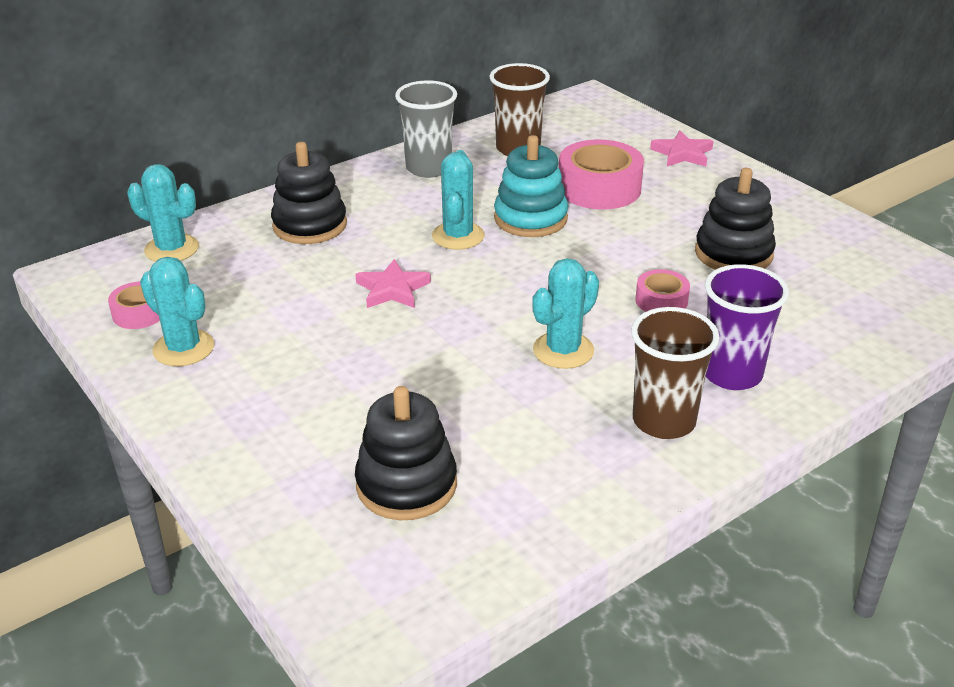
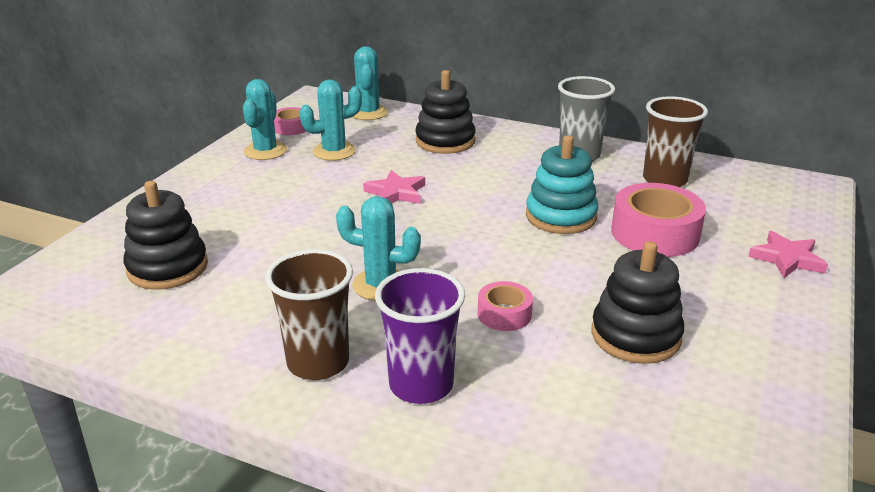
camera: 60 degrees right, 5 degrees down
(458, 236) = (496, 195): turquoise cactus -> turquoise cactus (334, 151)

